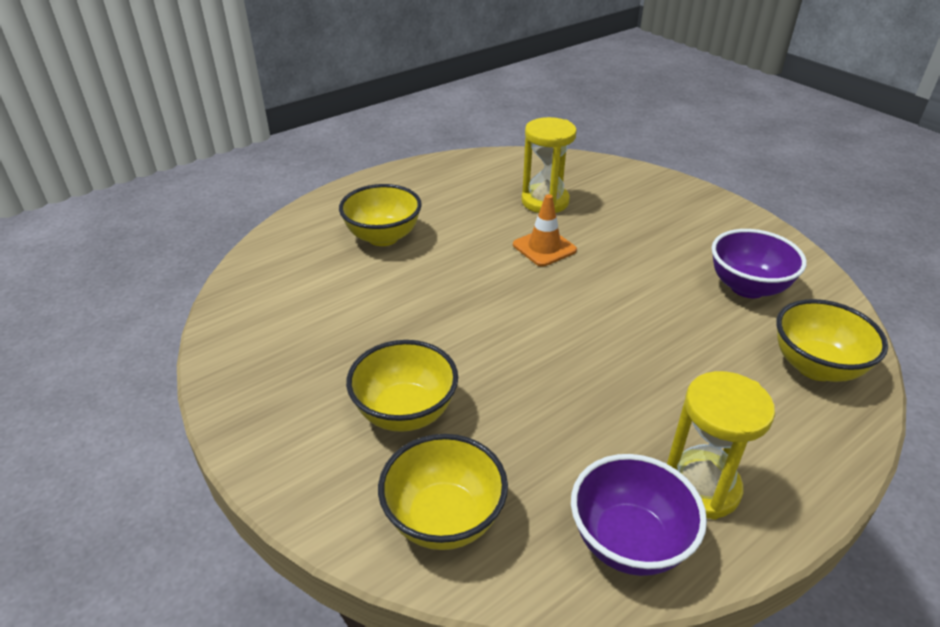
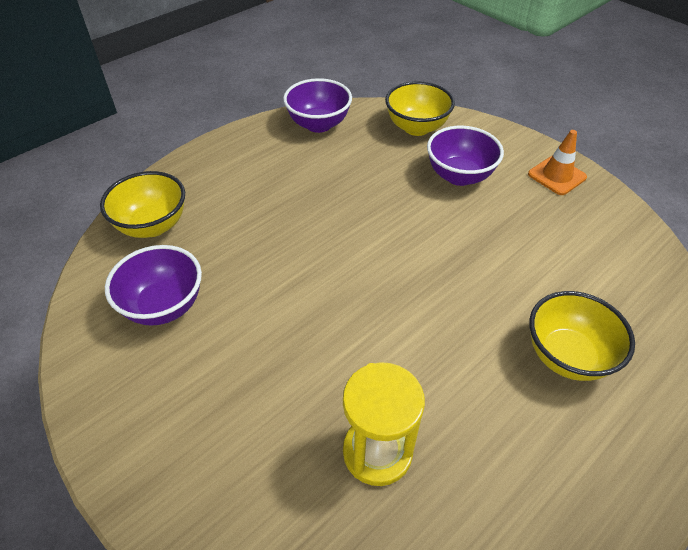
camera: 175 degrees right, 10 degrees up
(405, 412) = (459, 176): yellow bowl -> purple bowl
(544, 247) = (373, 351): orange traffic cone -> orange traffic cone (557, 176)
(701, 487) = (272, 148): yellow hourglass -> none

